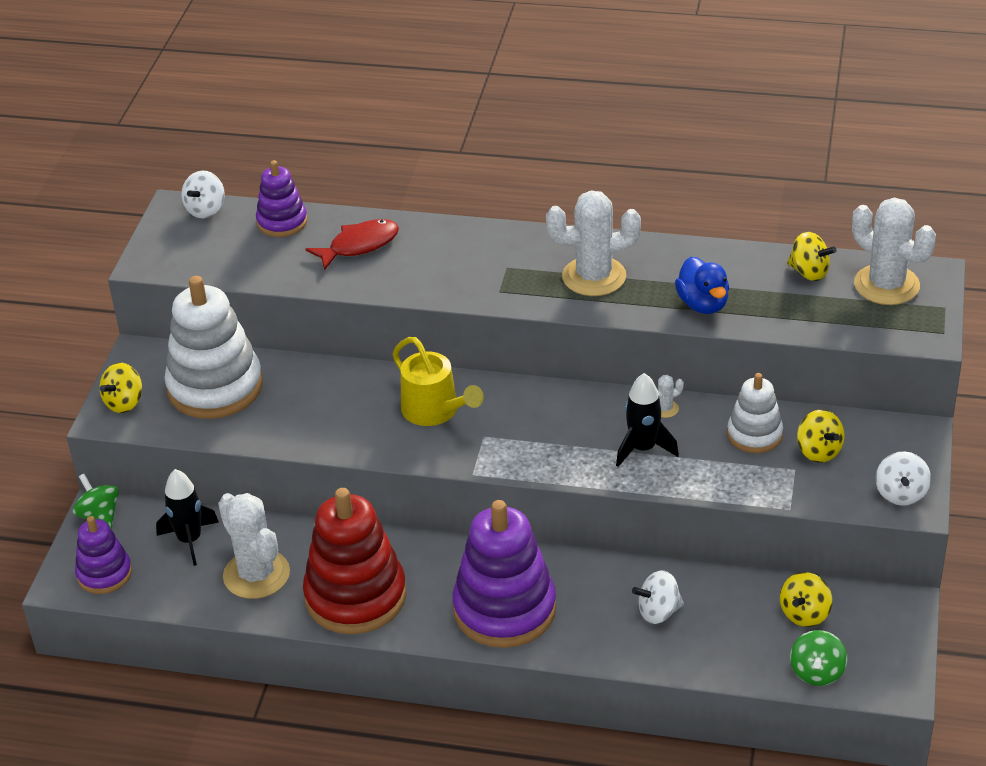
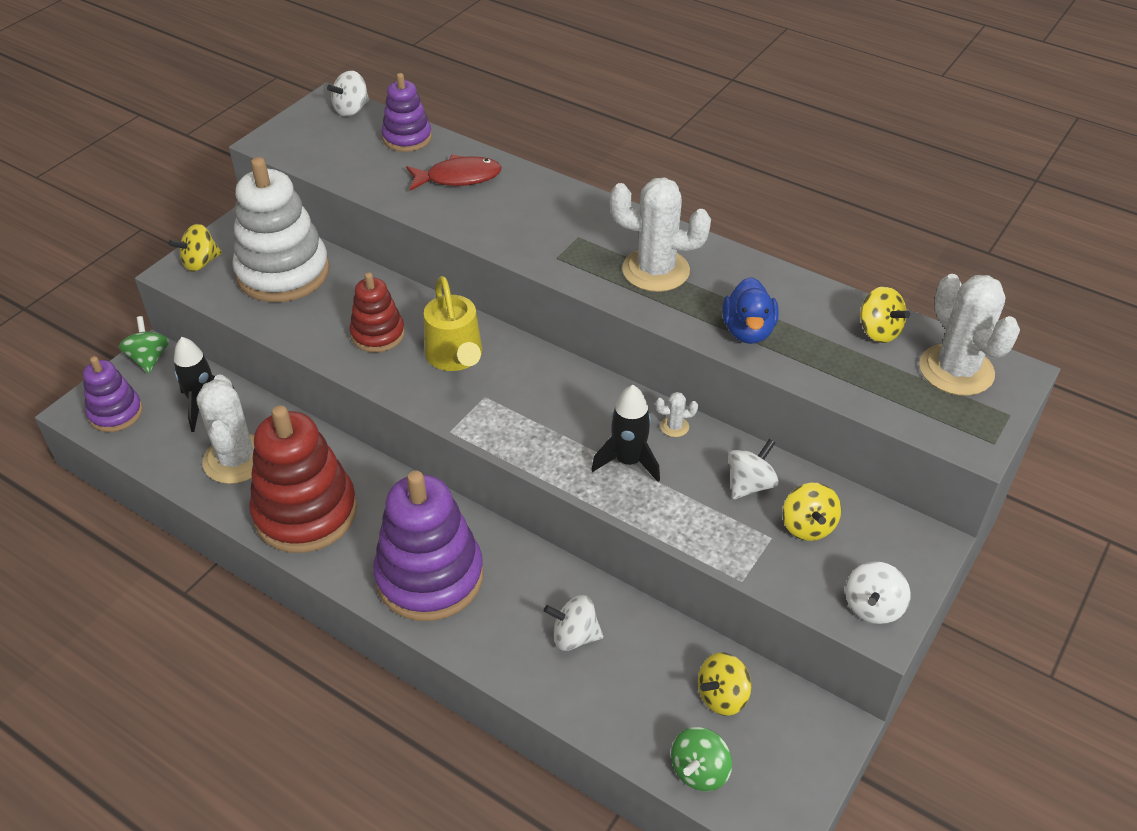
camera: 20 degrees right, 5 degrees up
(348, 414) = (378, 334): none -> red stacking toy
(754, 434) = (750, 484): white stacking toy -> white spinning top

